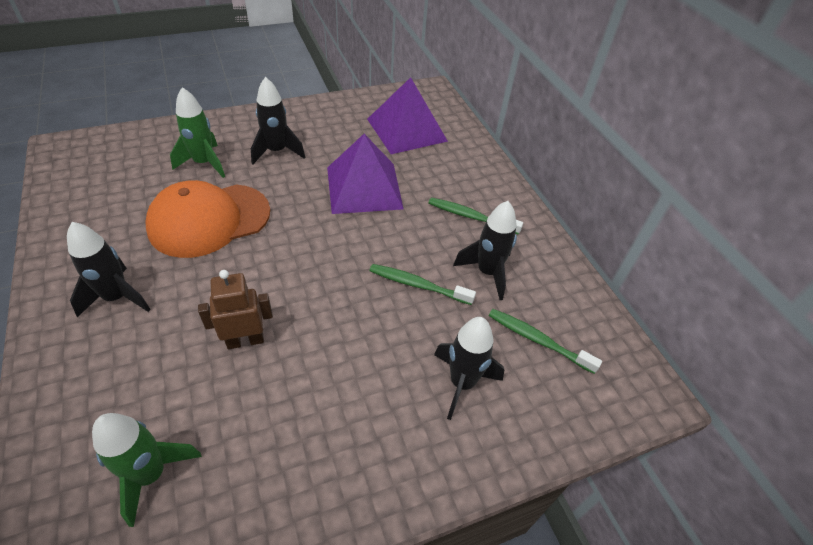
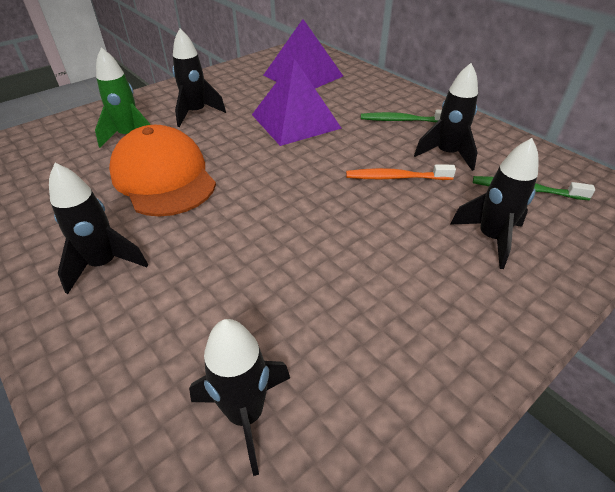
camera: 15 degrees left, 5 degrees down
(151, 474) = (245, 414): green rocket -> black rocket
(209, 220) = (163, 177): orange cap -> orange cap turned 105 degrees clockwise
(245, 340) = (266, 263): brown robot -> none
(418, 285) = (396, 177): green toothbrush -> orange toothbrush

